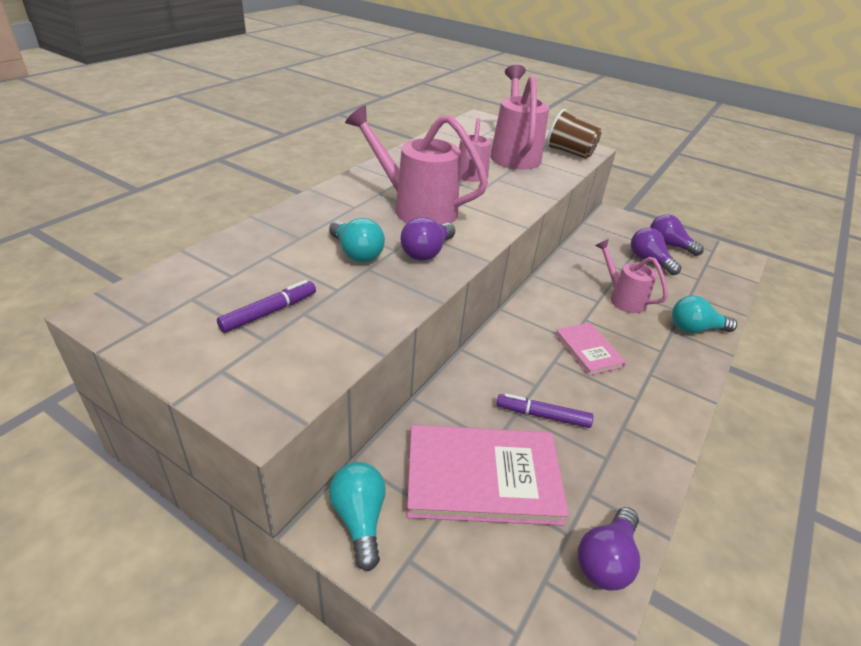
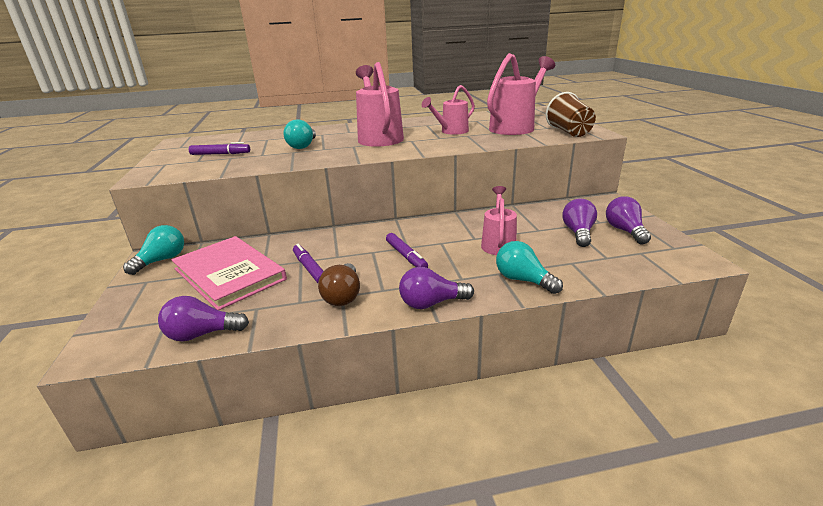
camera: 50 degrees right, 10 degrees down
(427, 252) = (336, 153): purple light bulb -> purple light bulb (431, 303)
(588, 350) = (406, 256): pink book -> purple marker
(624, 426) = (343, 296): none -> brown light bulb

